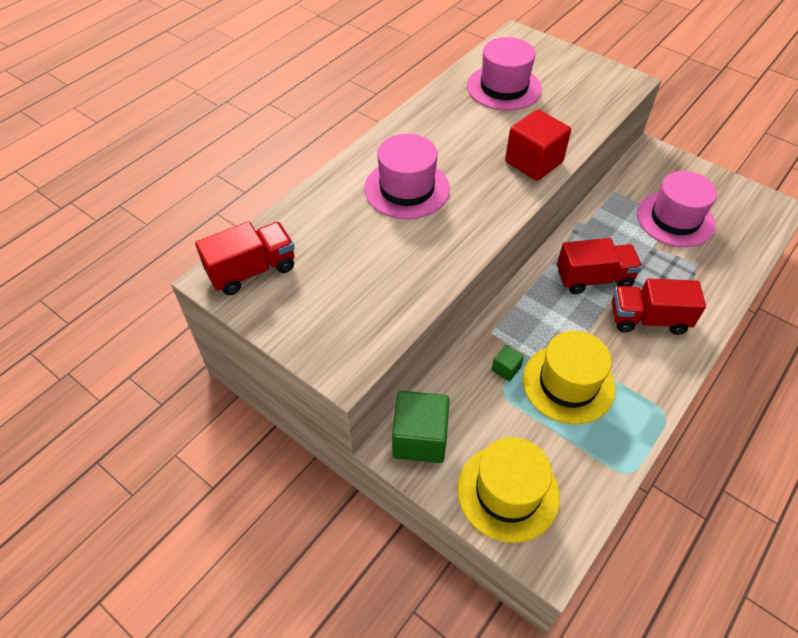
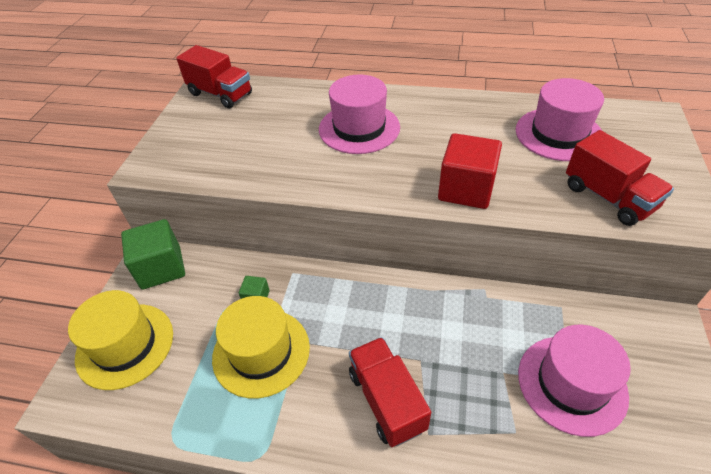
camera: 65 degrees right, 5 degrees down
(594, 278) = (412, 330): red truck -> red truck (608, 197)

